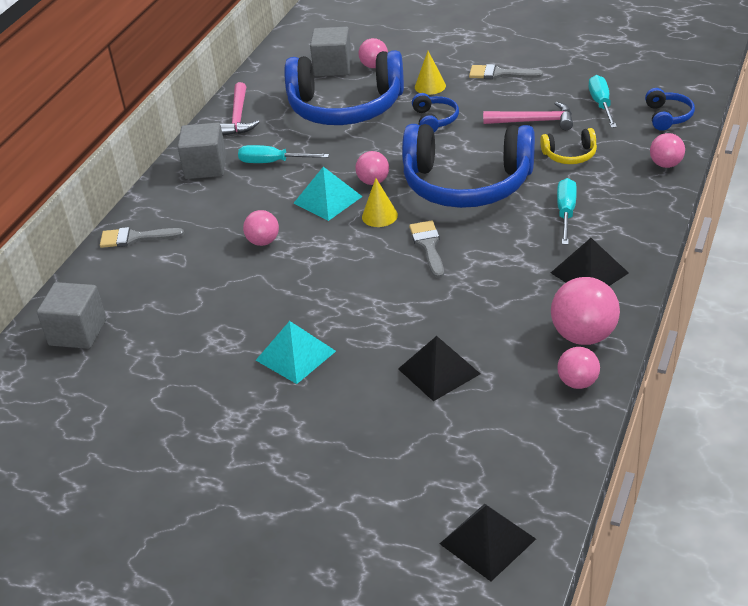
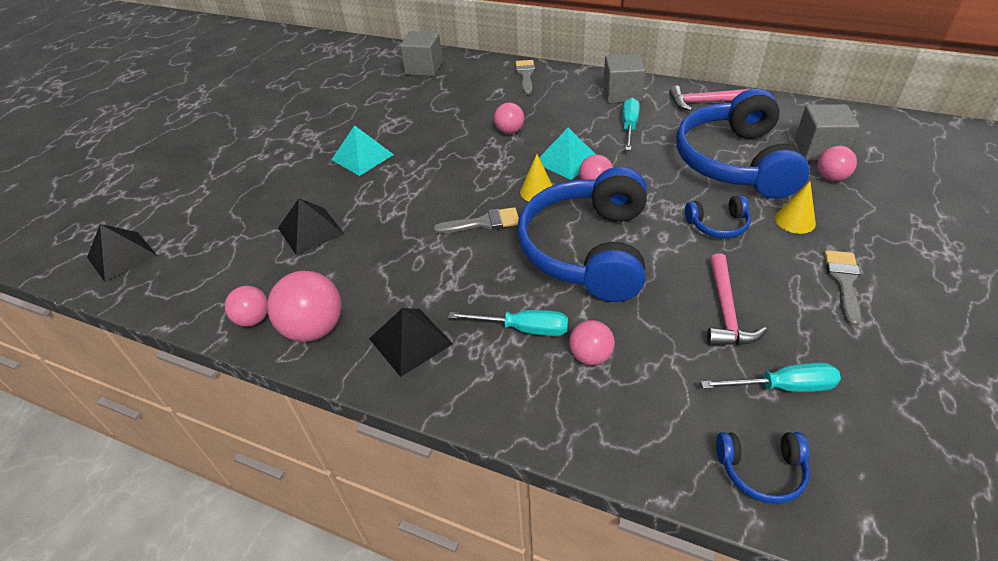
camera: 90 degrees right, 5 degrees up
(570, 155) = (647, 341): yellow headphones -> none
(666, 164) = (625, 448): pink ball -> pink ball (590, 356)

